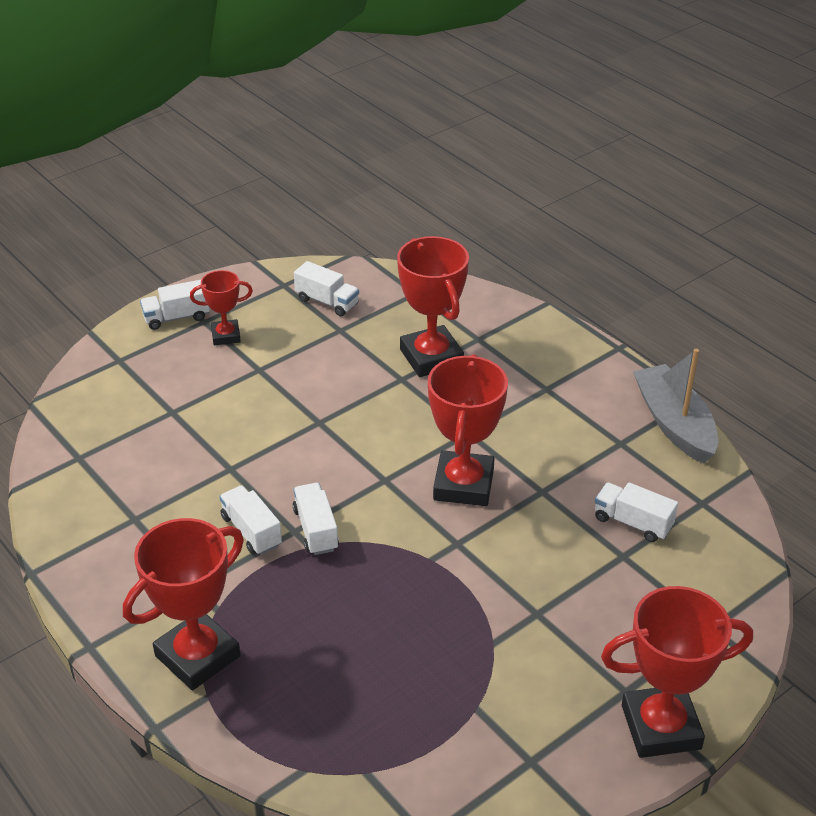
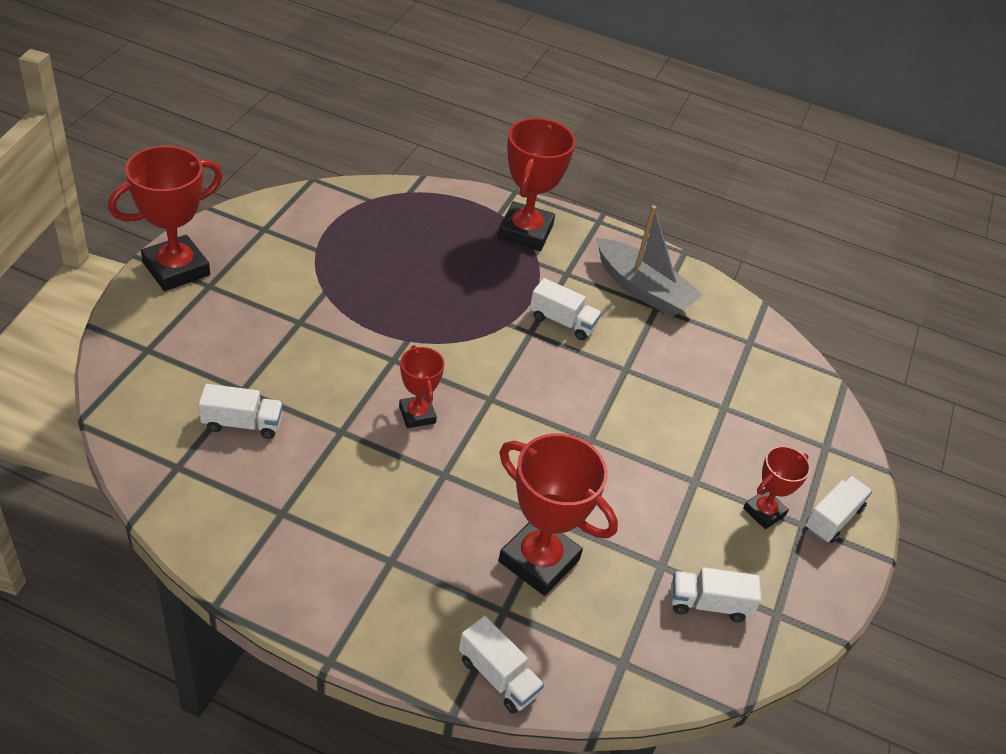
camera: 145 degrees right, 5 degrees up
(316, 529) = (514, 337): white truck -> white truck (498, 676)
(463, 484) = (417, 414): red trophy -> red trophy, size x0.56
(674, 424) = (229, 559): grey boat -> grey boat (643, 289)

